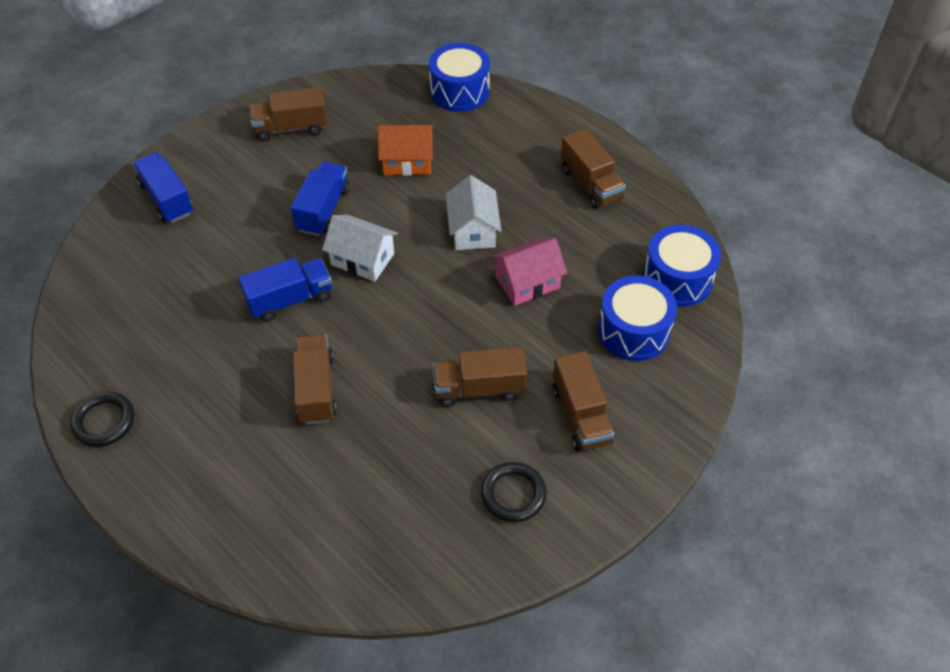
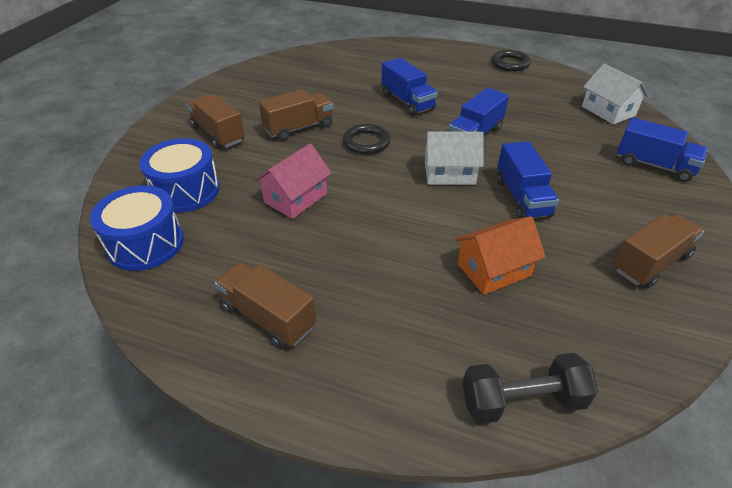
camera: 155 degrees right, 10 degrees down
(316, 389) = (407, 102): brown truck -> blue truck
(459, 91) = (522, 401): blue drum -> black dumbbell
(473, 230) = (372, 224): white house -> white house (608, 111)
(513, 494) = (250, 94): black ring -> black ring (366, 142)

